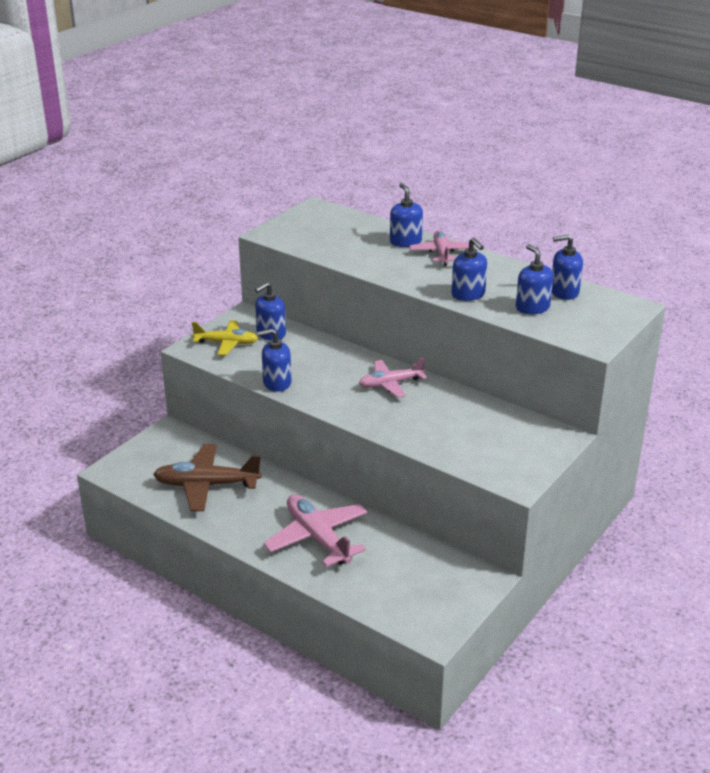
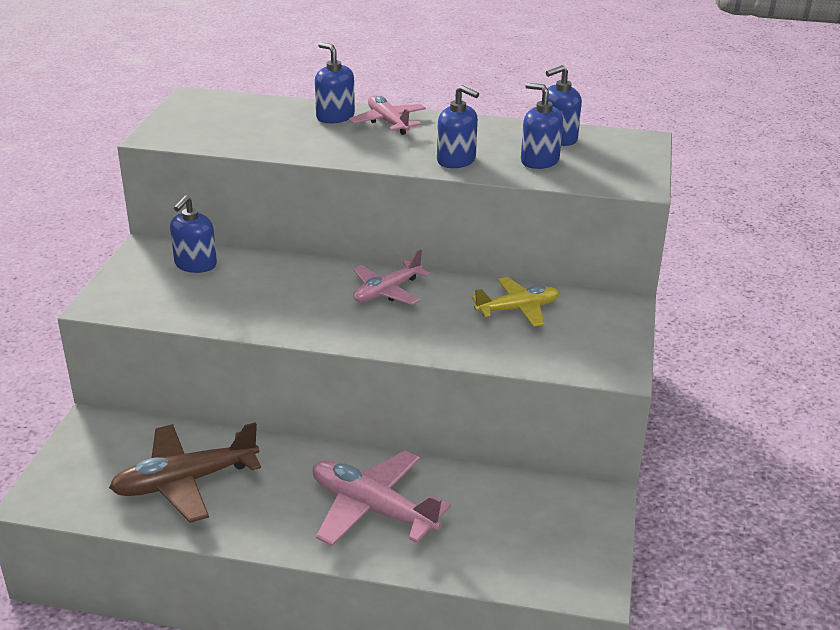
camera: 25 degrees left, 0 degrees up
(226, 343) = (144, 288): yellow plane -> yellow plane (518, 309)
(277, 383) = (244, 322): blue soap dispenser -> none

